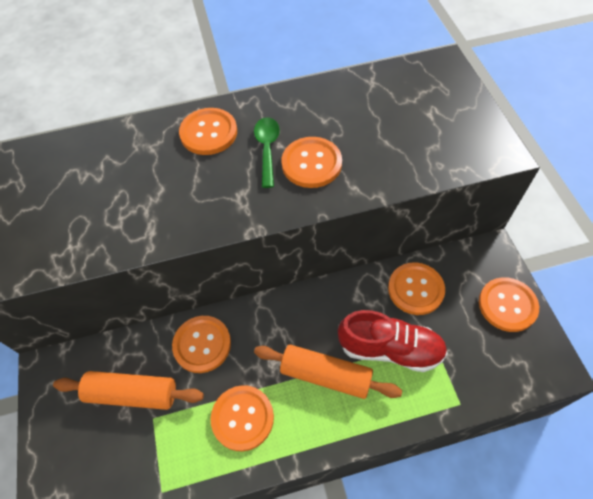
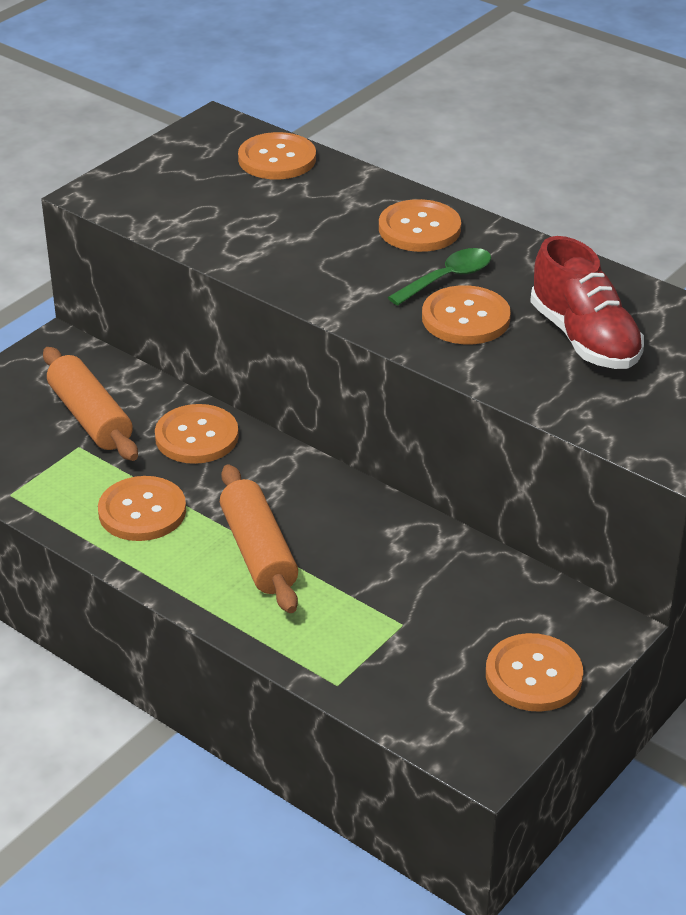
camera: 50 degrees right, 20 degrees down
(390, 349) = (350, 591): red shoe -> red shoe (584, 338)
(415, 289) = (462, 578): orange button -> orange button (277, 159)

